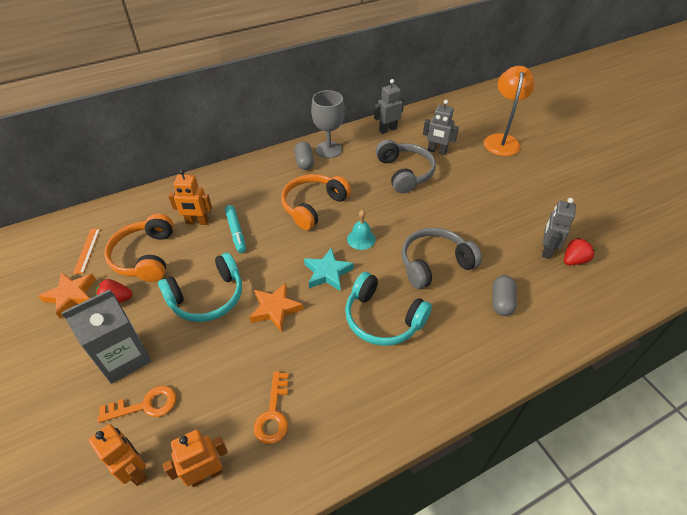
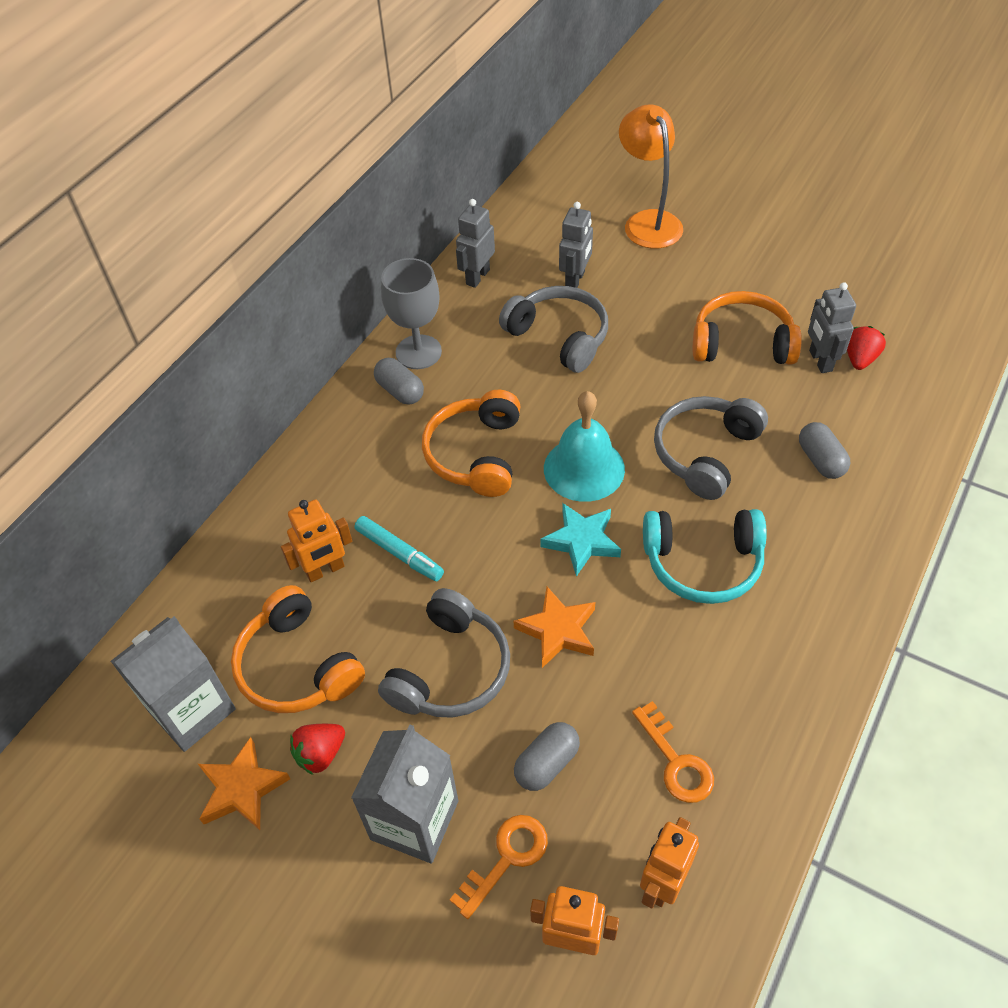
camera: 30 degrees left, 5 degrees up
(87, 250) = (192, 710): orange ruler -> grey carton
(207, 297) = (450, 670): turquoise headphones -> grey headphones
(208, 371) = (546, 763): none -> grey capsule
(361, 239) = (584, 468): turquoise bell -> turquoise bell, size x1.77
(437, 151) = (575, 280): grey robot -> grey robot turned 60 degrees counterclockwise
(505, 219) = (742, 343): none -> orange headphones

